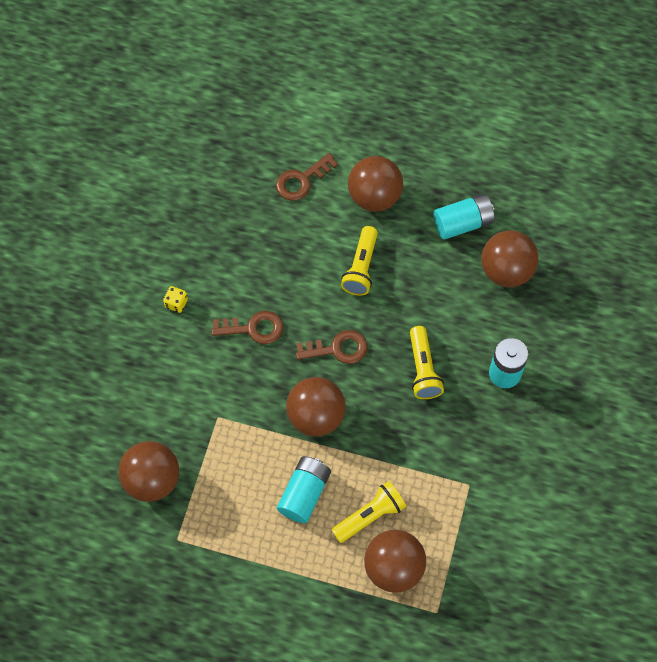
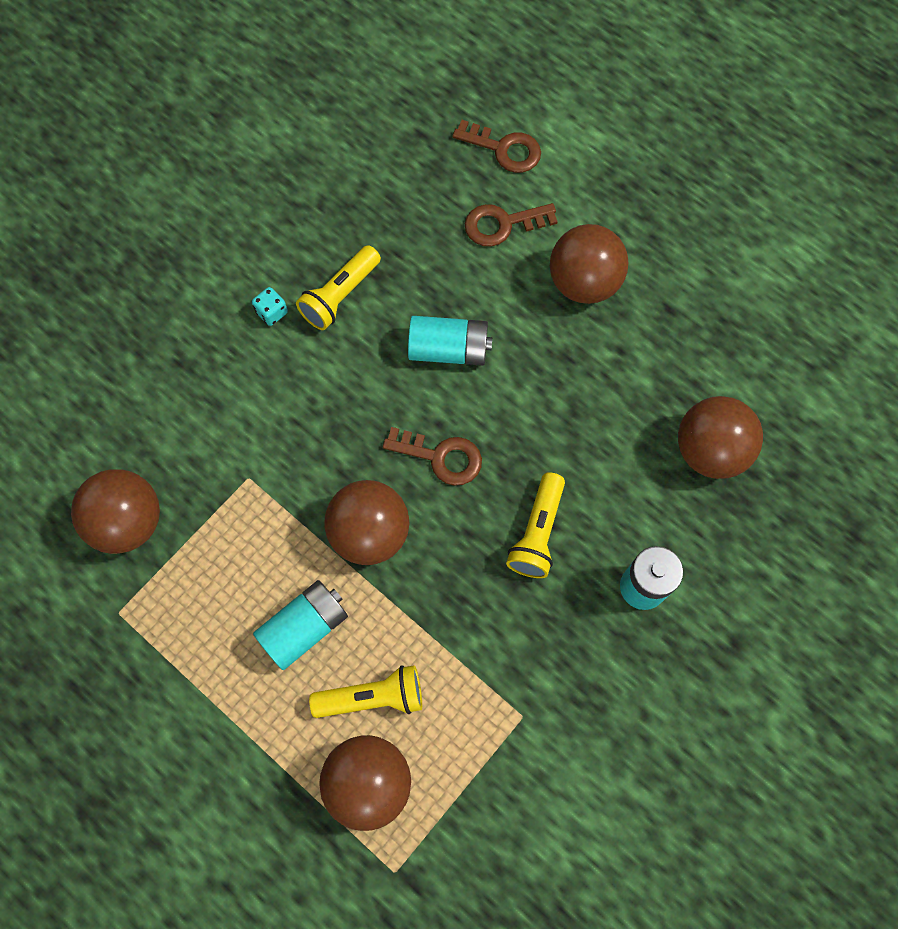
camera: 25 degrees right, 5 degrees up
(176, 303) = (272, 312): yellow dice -> turquoise dice
(253, 328) = (349, 385): brown key -> brown key (504, 149)
(361, 267) = (522, 365): yellow flashlight -> yellow flashlight (340, 296)
(463, 223) = (682, 364): turquoise battery -> turquoise battery (449, 349)

